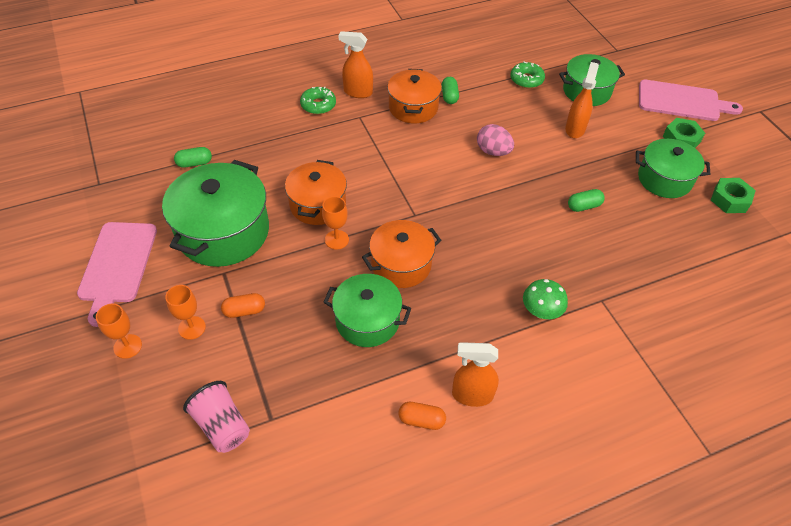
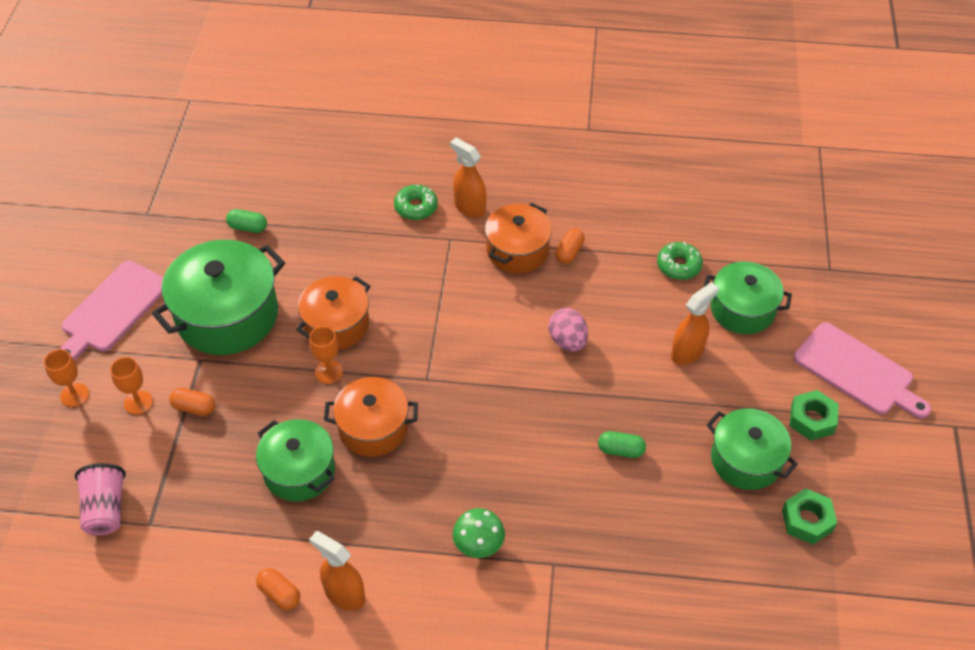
camera: 30 degrees right, 0 degrees up
(449, 96) = (569, 252): green capsule -> orange capsule

